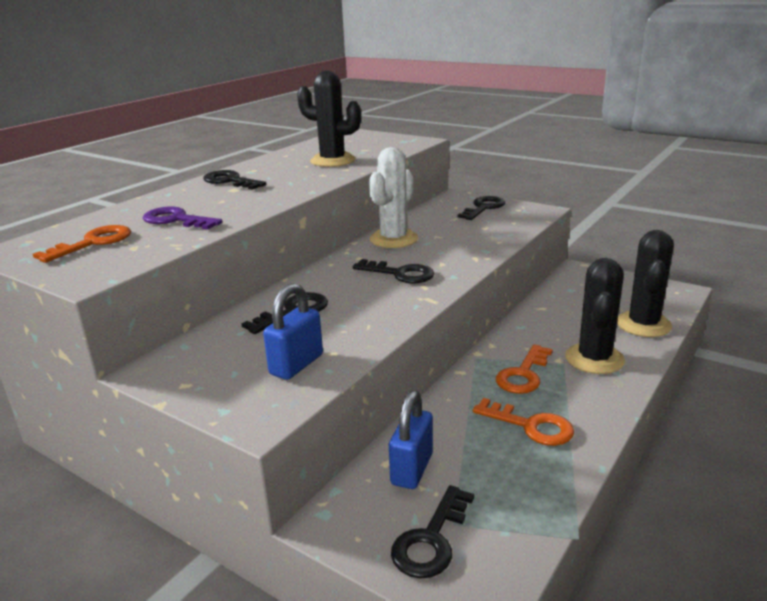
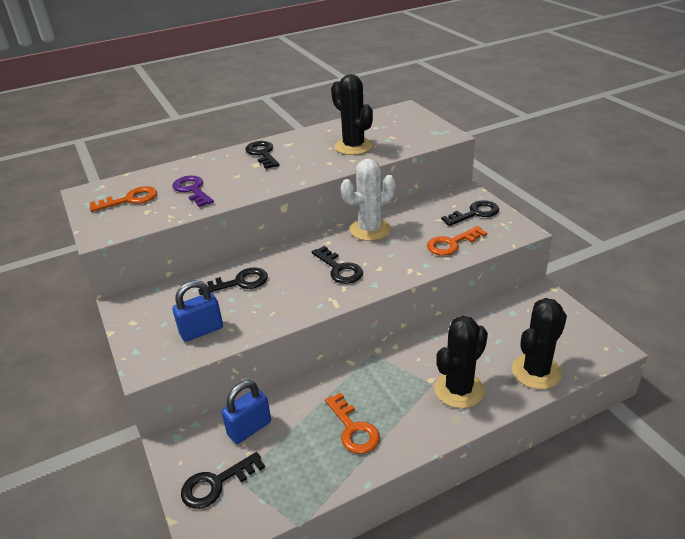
camera: 30 degrees right, 10 degrees up
(523, 374) = (391, 382): orange key -> orange key (452, 243)

